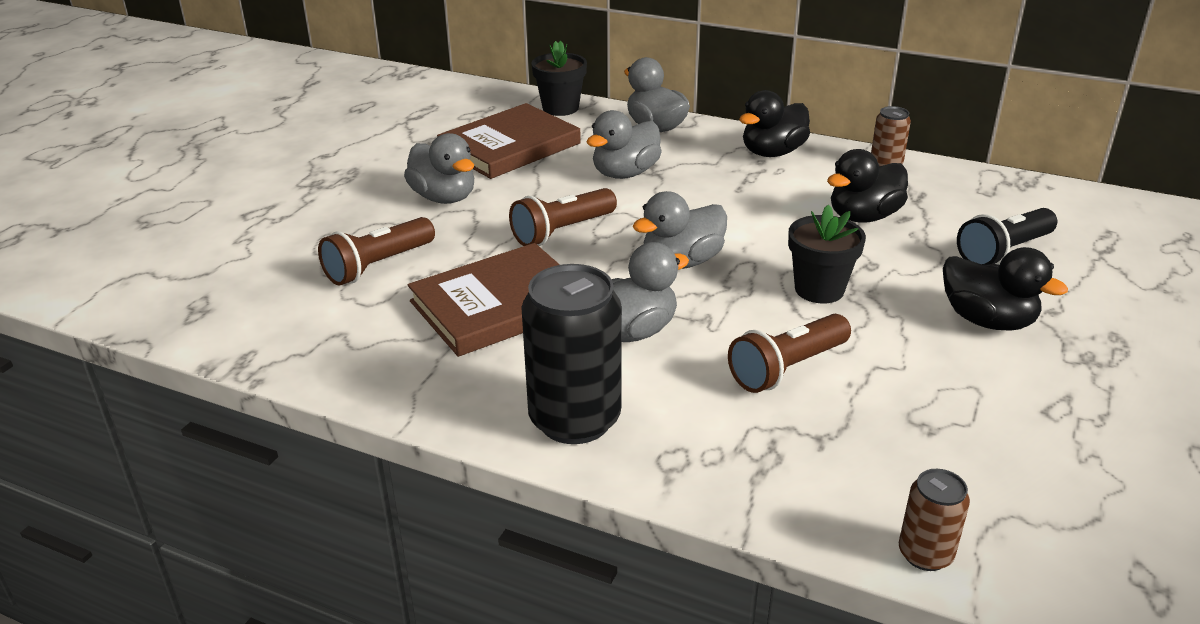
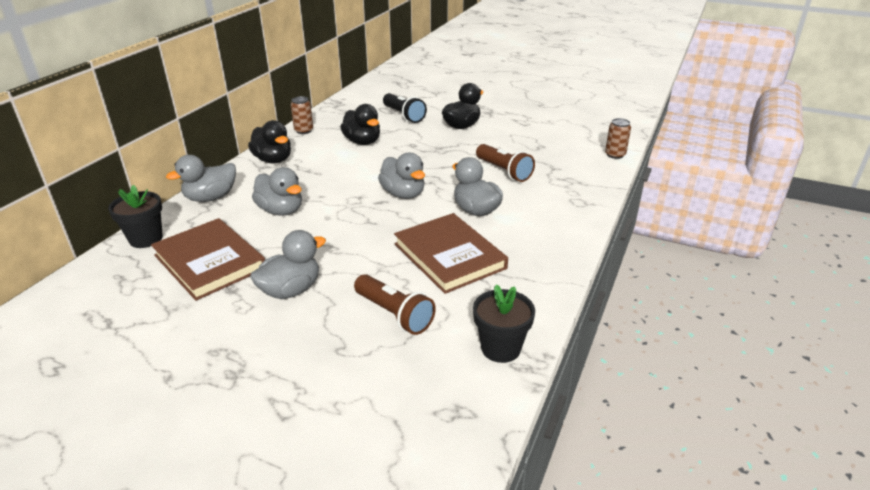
camera: 90 degrees left, 0 degrees up
(562, 231) = (358, 235): brown flashlight -> none
(575, 419) = (557, 228): black can -> none
(819, 289) = (435, 159): black flower pot -> black flower pot (500, 348)

